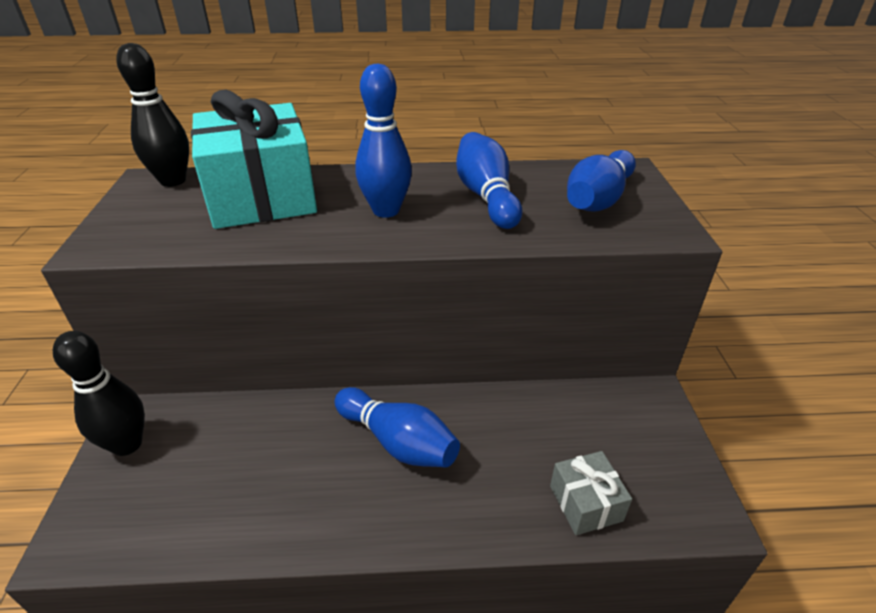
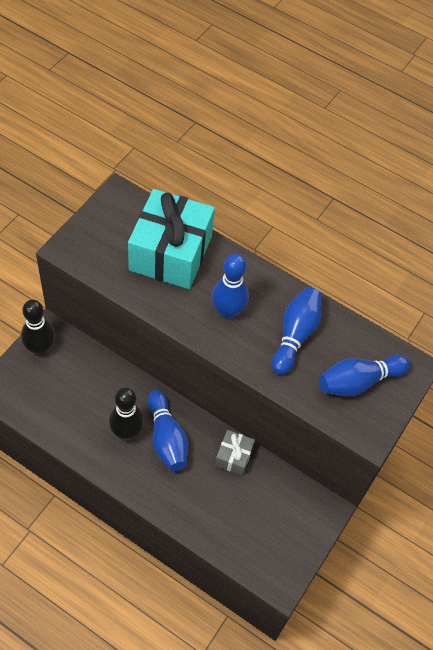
camera: 30 degrees right, 20 degrees up
(173, 181) = (132, 205): black bowling pin -> black bowling pin (127, 432)
(585, 503) = (228, 534): grey gift -> grey gift (233, 456)

